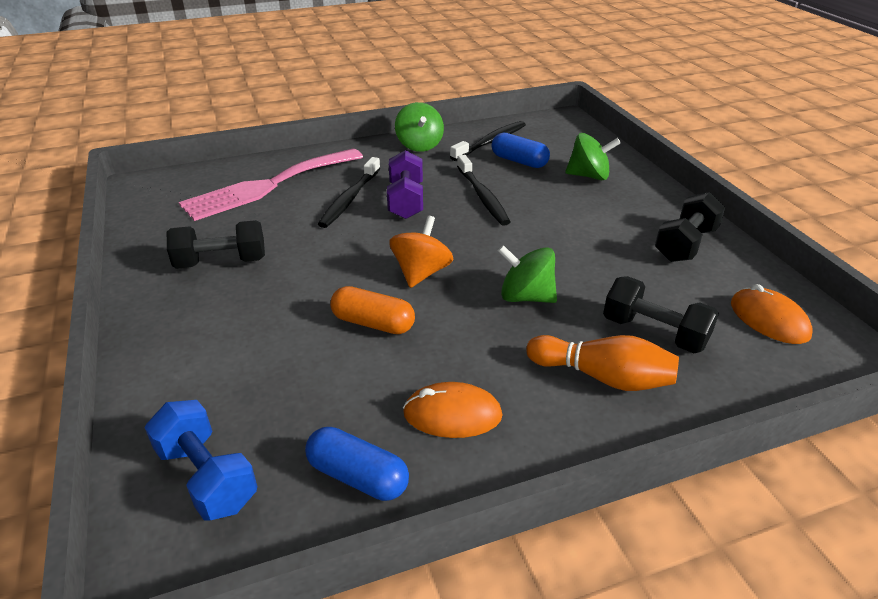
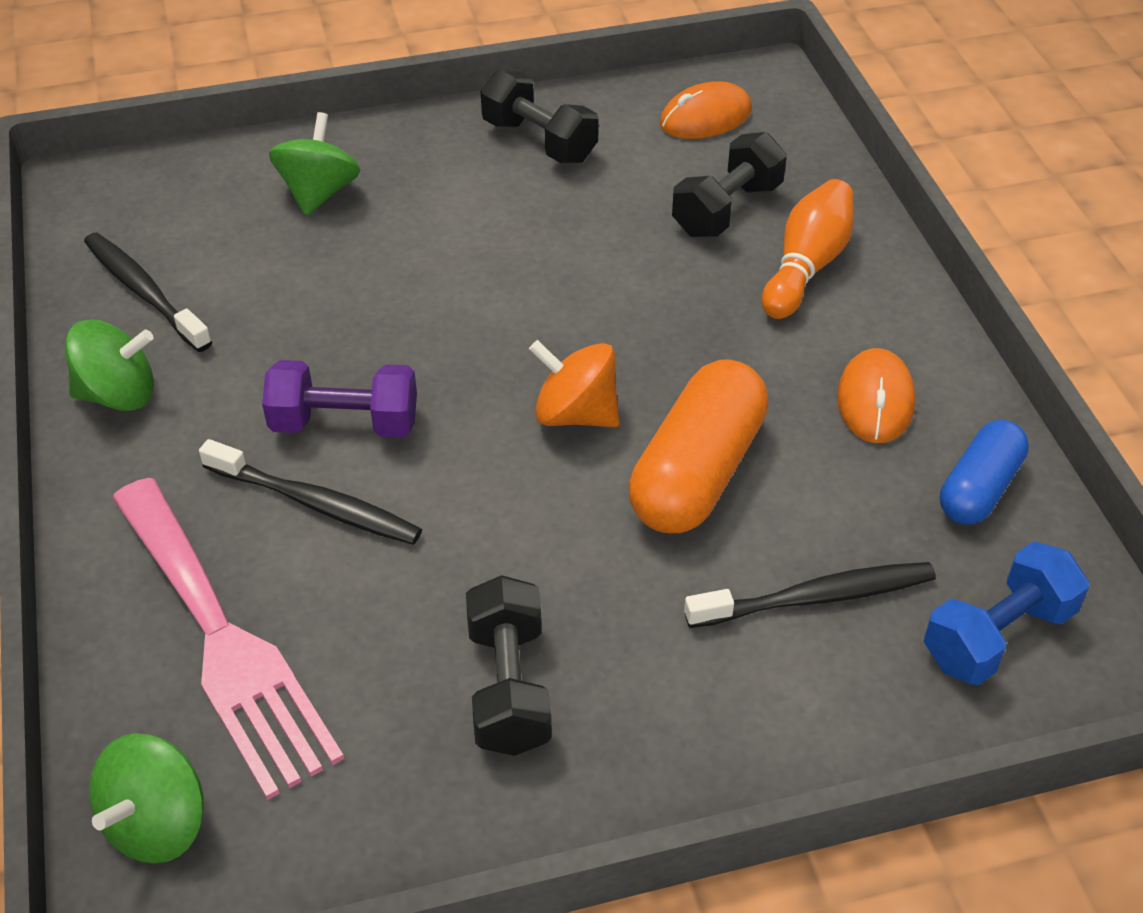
camera: 85 degrees left, 10 degrees up
(373, 323) = (697, 473): orange capsule -> orange capsule, size x1.61
(482, 196) = (355, 324): black toothbrush -> black toothbrush (816, 598)
(519, 161) = (238, 264): blue capsule -> none
(526, 297) = (646, 309): green spinning top -> green spinning top (158, 823)

